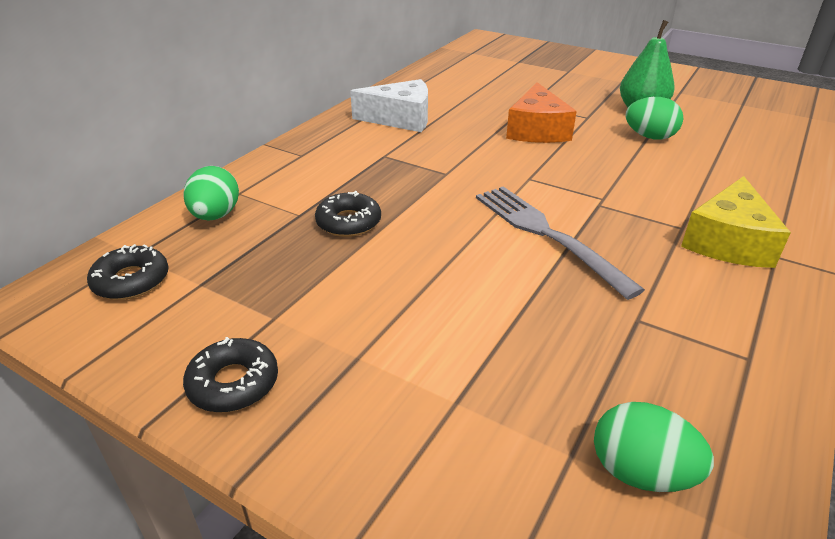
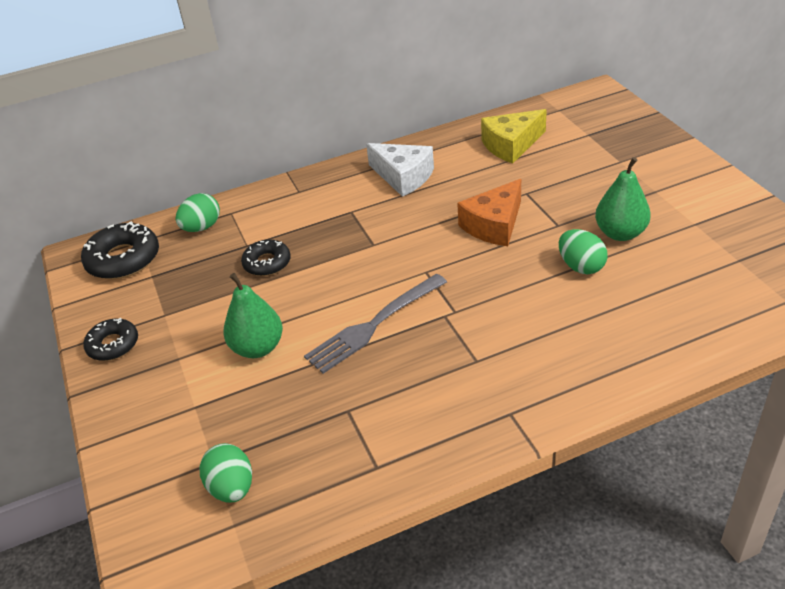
camera: 40 degrees right, 5 degrees up
(131, 281) = (123, 259): black donut -> black donut, size x1.59
(450, 303) = (258, 348): none -> green pear
(547, 234) = (374, 325): grey fork -> grey fork turned 135 degrees counterclockwise
(728, 241) = (492, 386): yellow cheese -> yellow cheese (511, 145)

